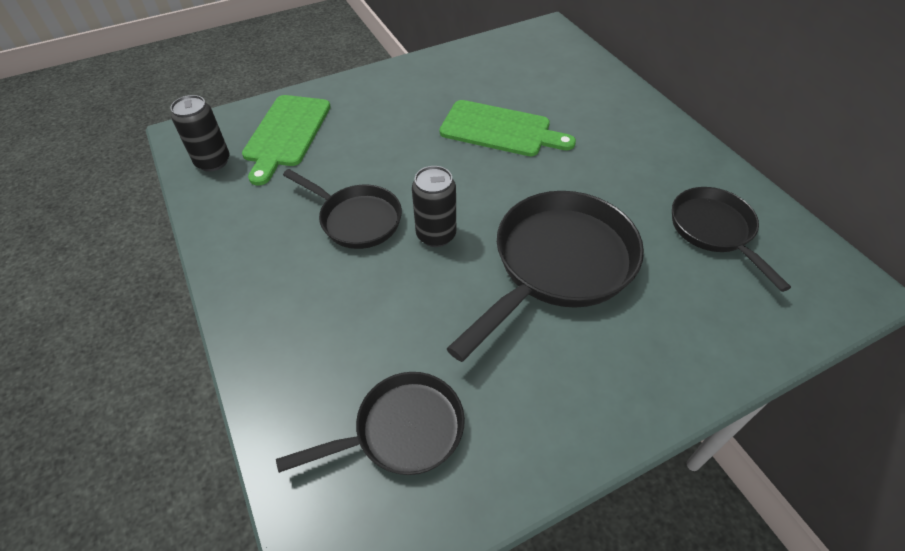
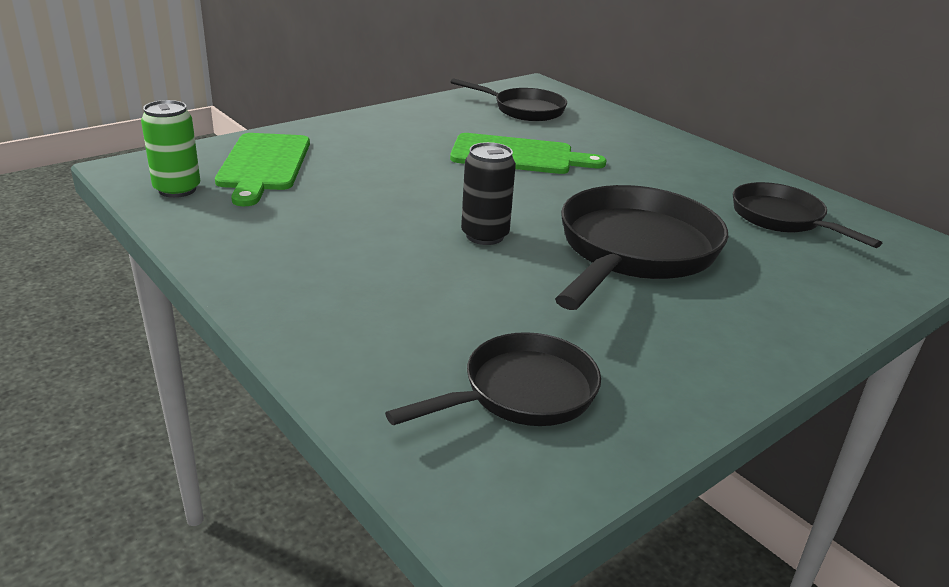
camera: 15 degrees left, 20 degrees down
(213, 162) = (177, 189): black can -> green can
(356, 219) = (383, 228): black pan -> black pan (524, 110)

